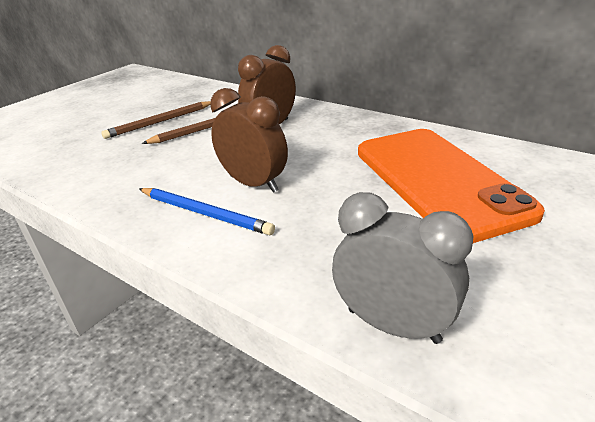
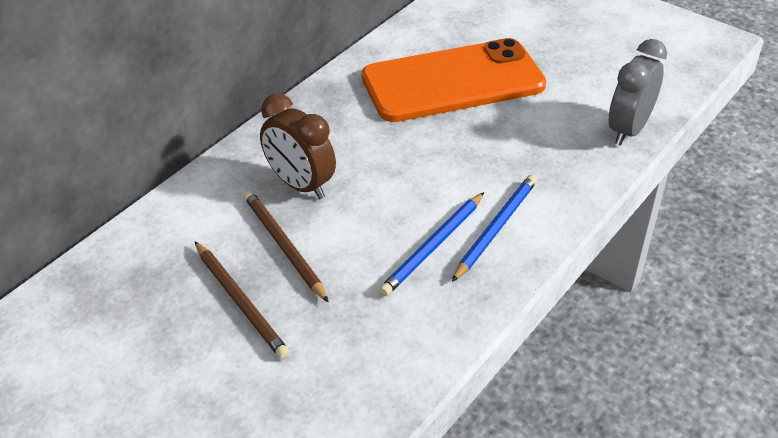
camera: 90 degrees left, 10 degrees up
(189, 182) = (433, 246): none -> blue pencil
(254, 184) = (443, 196): brown clock -> none

